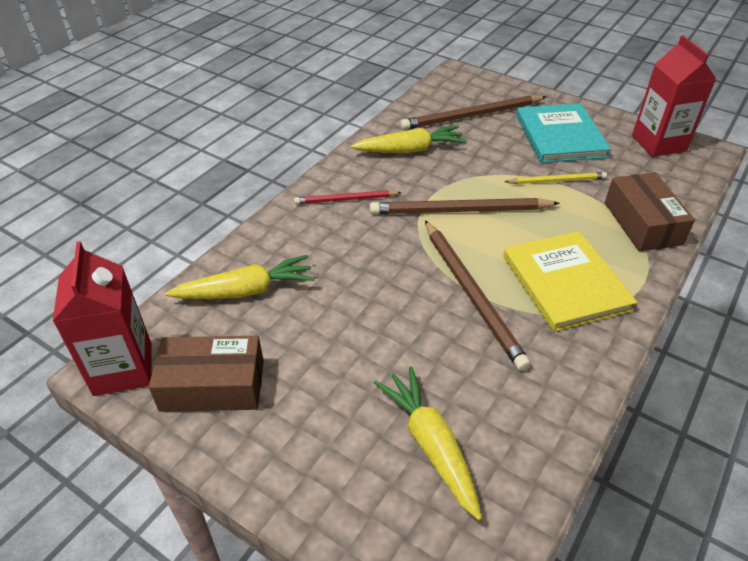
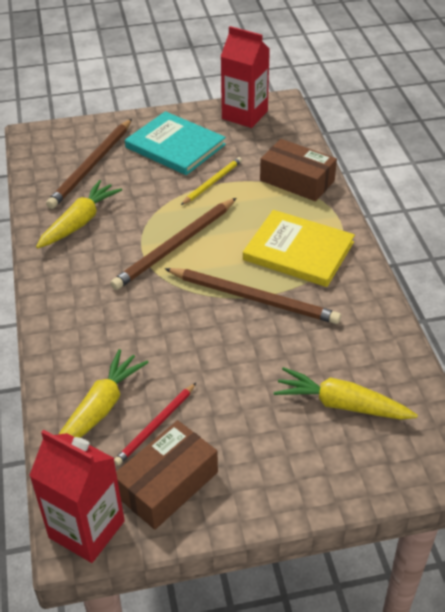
camera: 45 degrees left, 0 degrees up
(345, 199) = (81, 292): red pencil -> red pencil (155, 425)

